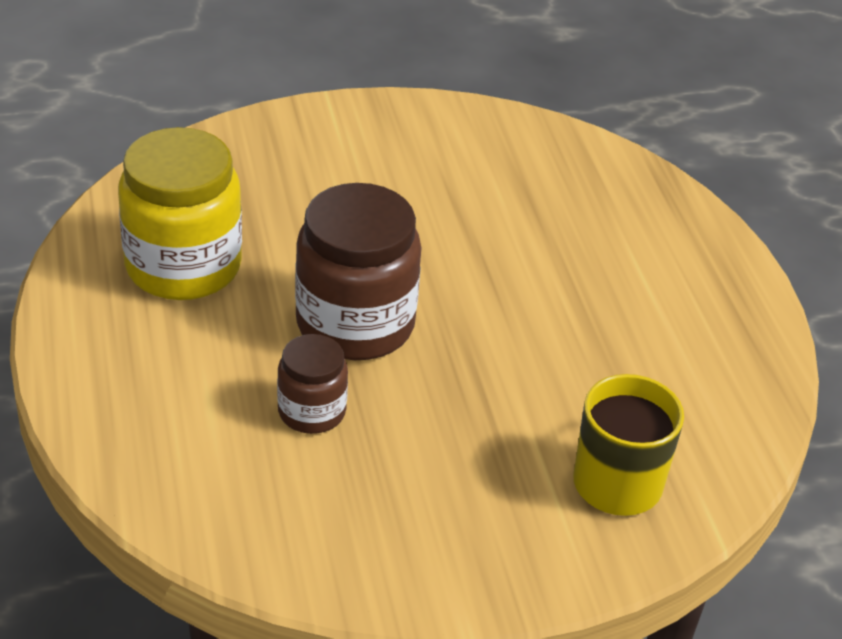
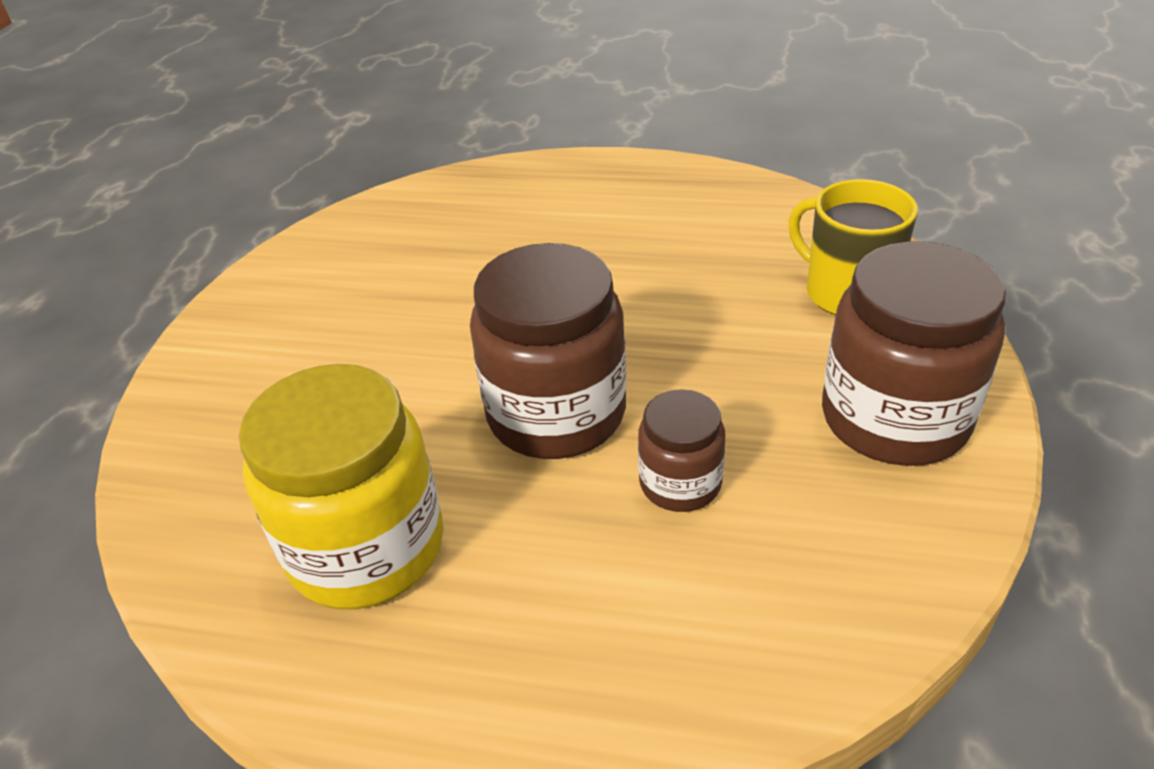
camera: 60 degrees left, 0 degrees up
(449, 534) = (894, 418): none -> brown jar

